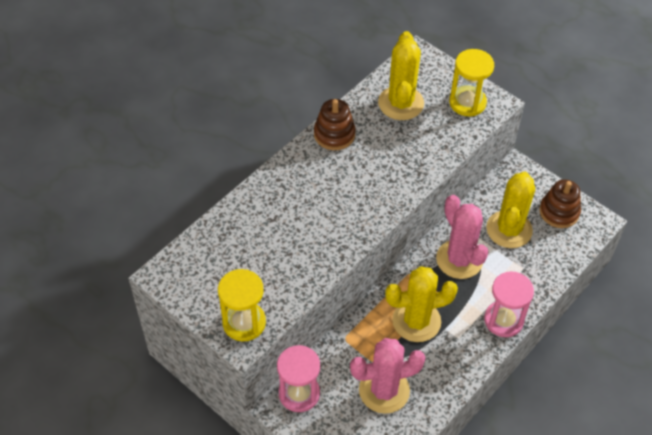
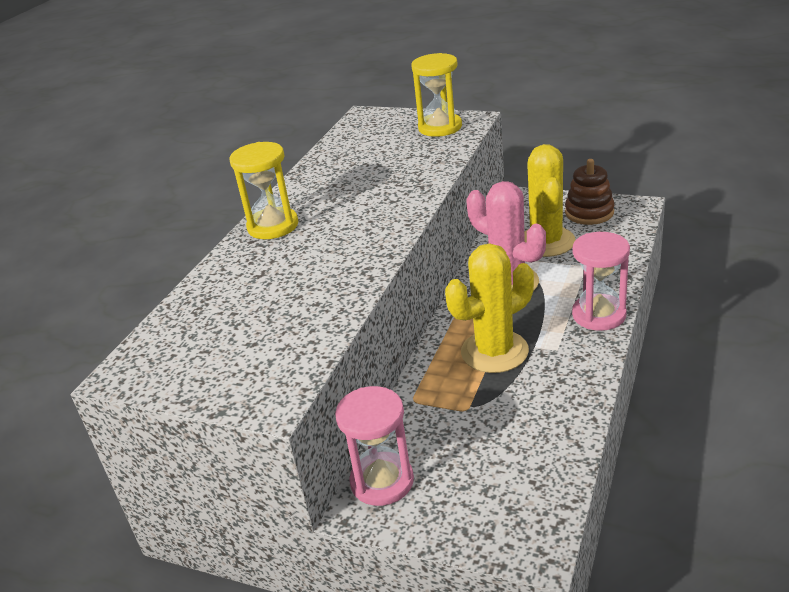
camera: 15 degrees left, 20 degrees down
(244, 322) = (266, 381): yellow hourglass -> yellow hourglass (273, 226)
(334, 134) = (302, 189): brown stacking toy -> none
(384, 390) = (498, 434): pink cactus -> none
(401, 103) = (366, 148): yellow cactus -> none

